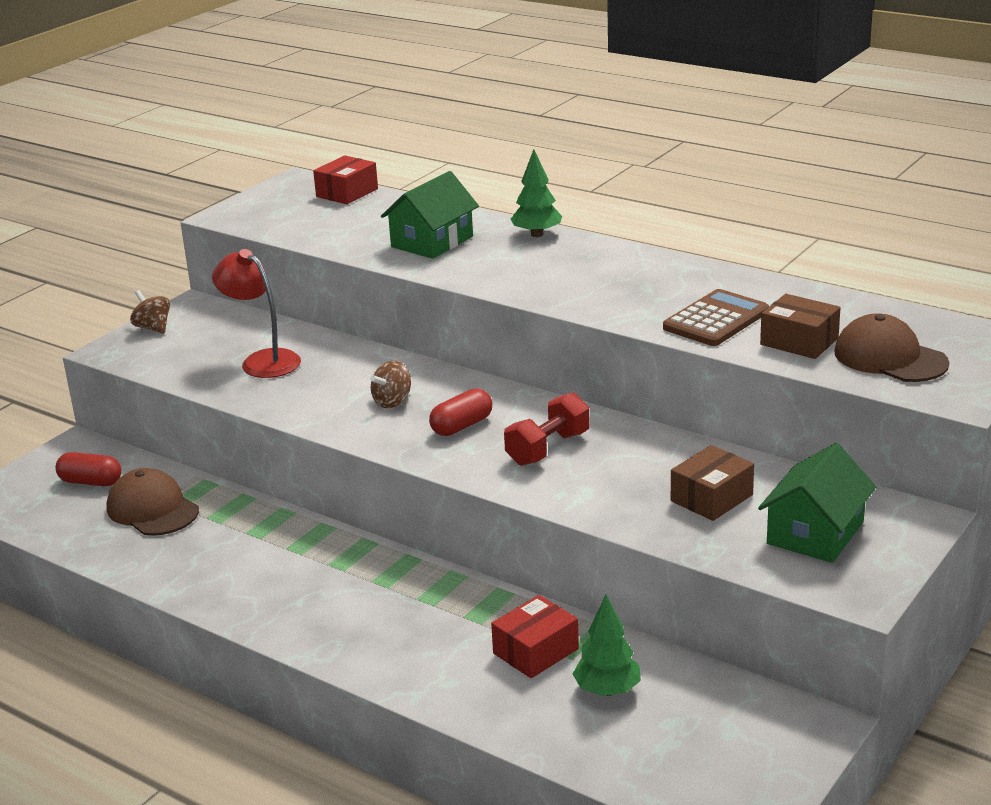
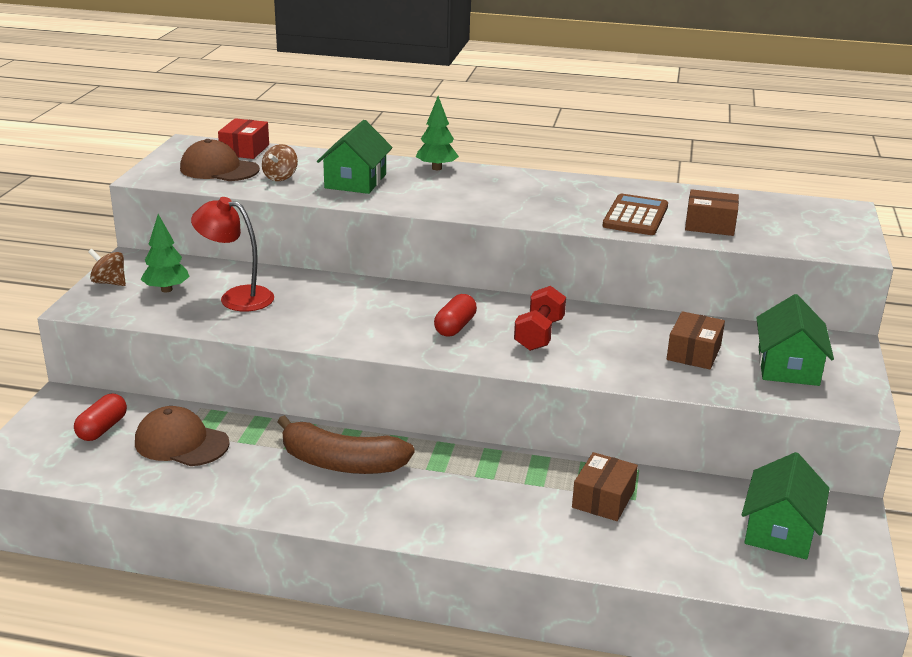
camera: 25 degrees left, 0 degrees up
(91, 482) = (102, 429): red capsule -> red capsule turned 60 degrees counterclockwise
(290, 559) = (341, 463): none -> brown banana
(392, 402) = (380, 316): brown spinning top -> brown spinning top (280, 177)
(535, 651) = (603, 499): red box -> brown box
(607, 690) = (681, 518): green tree -> green tree (166, 289)
(713, 728) = (780, 530): none -> green house
(890, 358) = (782, 229): brown cap -> brown cap (219, 169)

